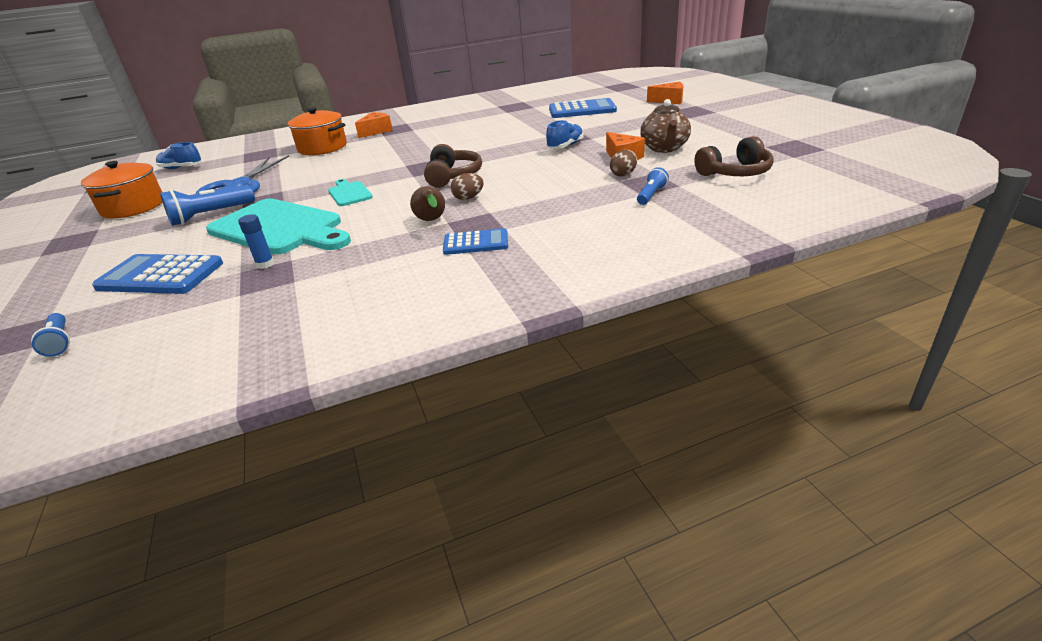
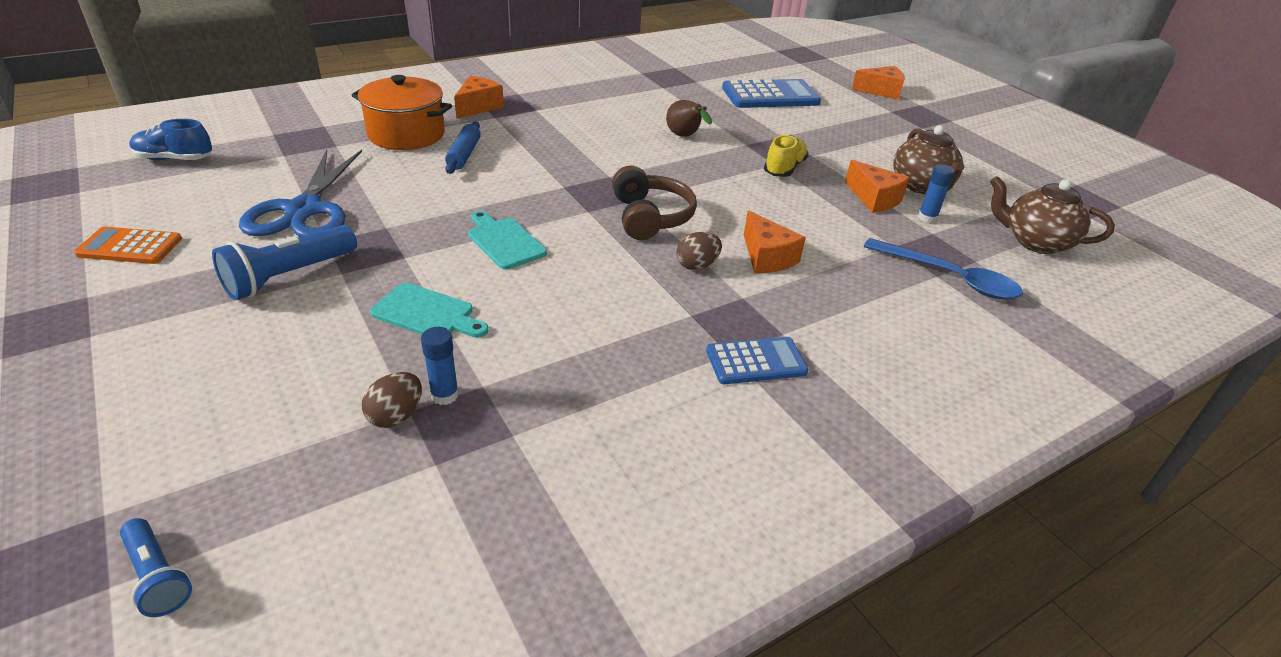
camera: 15 degrees left, 5 degrees up
(133, 207) = (130, 247): orange pot -> orange calculator
(160, 275) = (269, 416): blue calculator -> none
(279, 228) = (427, 313): turquoise cutting board -> turquoise cutting board, size x0.47
(352, 154) = (464, 155): none -> blue rolling pin
(431, 221) = (666, 311): brown pear -> brown pear (685, 137)
(520, 191) = (766, 257): none -> orange cheese
(565, 146) = (784, 168): blue shoe -> yellow shoe
(623, 174) = (892, 233): brown egg -> brown egg (396, 416)
(651, 195) = (949, 277): blue flashlight -> blue spoon
(656, 165) = (927, 218): none -> blue glue stick
(735, 173) = (1035, 242): brown headphones -> brown teapot

